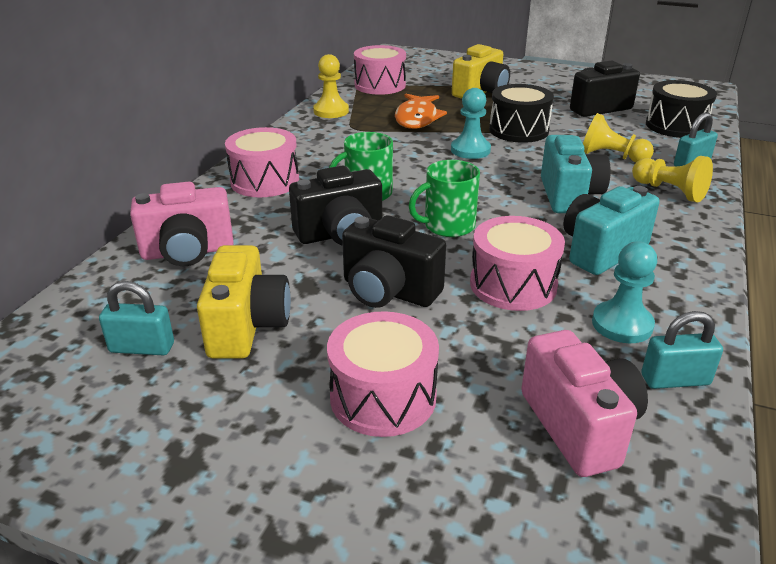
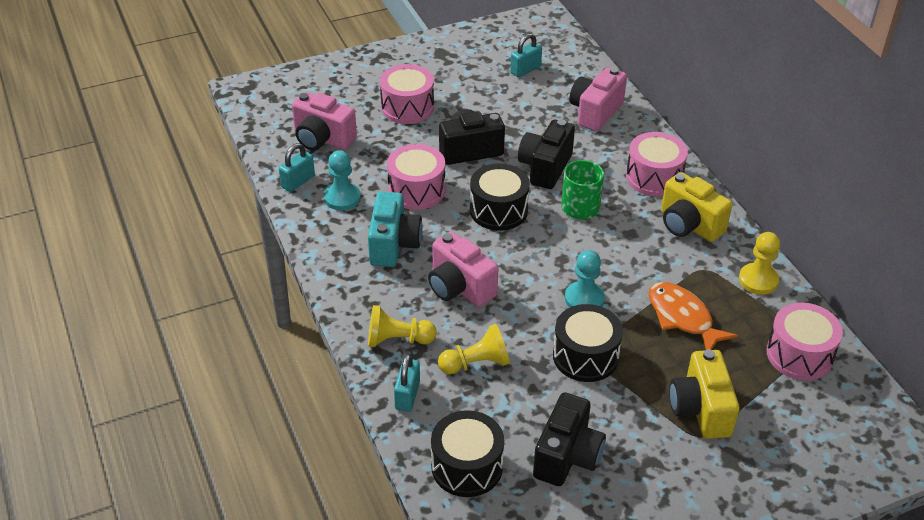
camera: 135 degrees right, 10 degrees up
(247, 327) = (502, 99): yellow camera -> yellow camera (689, 225)
(448, 226) = (498, 210): green mug -> black drum
(569, 196) = (459, 287): turquoise camera -> pink camera

